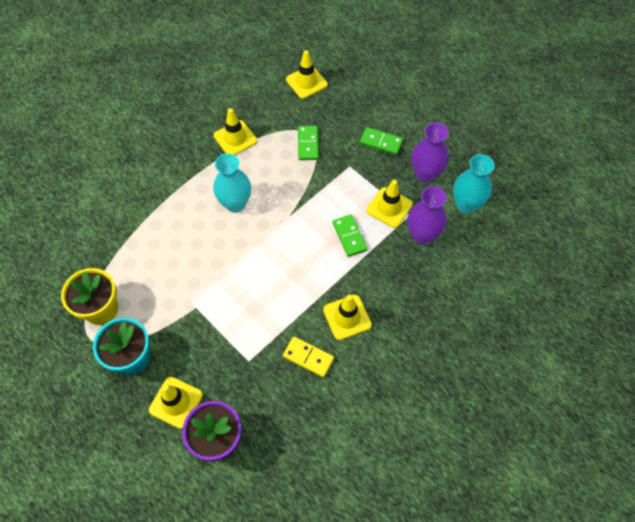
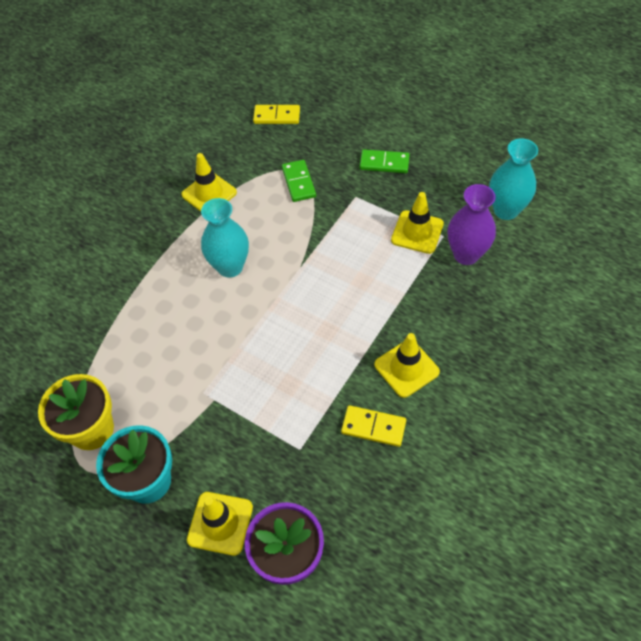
camera: 10 degrees left, 5 degrees down
(306, 82) = (277, 116): yellow traffic cone -> yellow domino
(349, 236) = (380, 274): green domino -> none
(425, 174) = (447, 187): purple vase -> none

